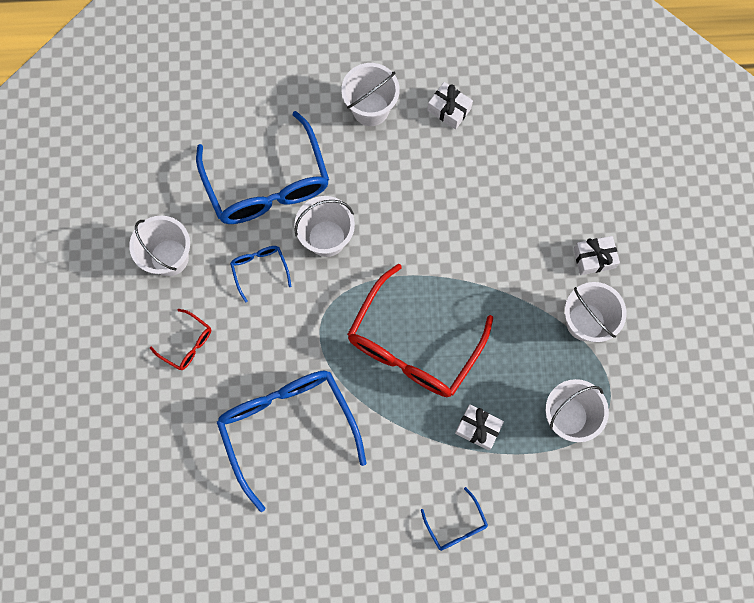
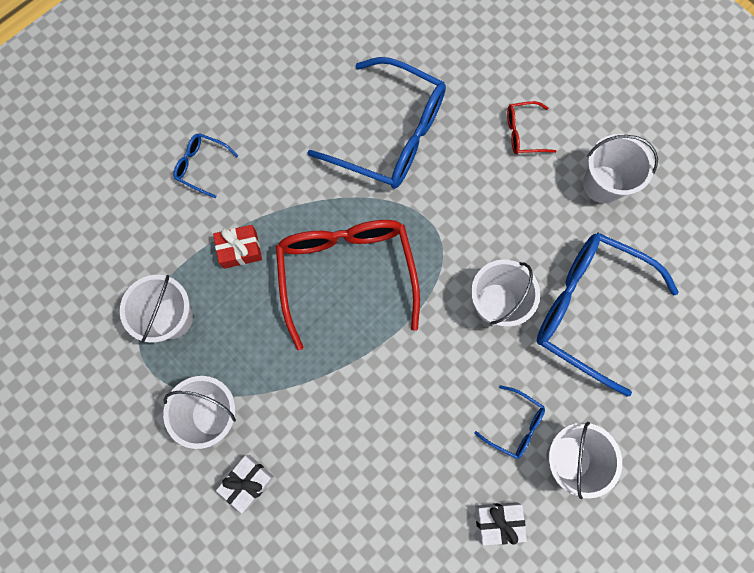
camera: 140 degrees right, 0 degrees up
(260, 269) = (524, 233): blue glasses -> blue glasses (514, 425)
(478, 428) = (240, 250): white gift -> red gift

